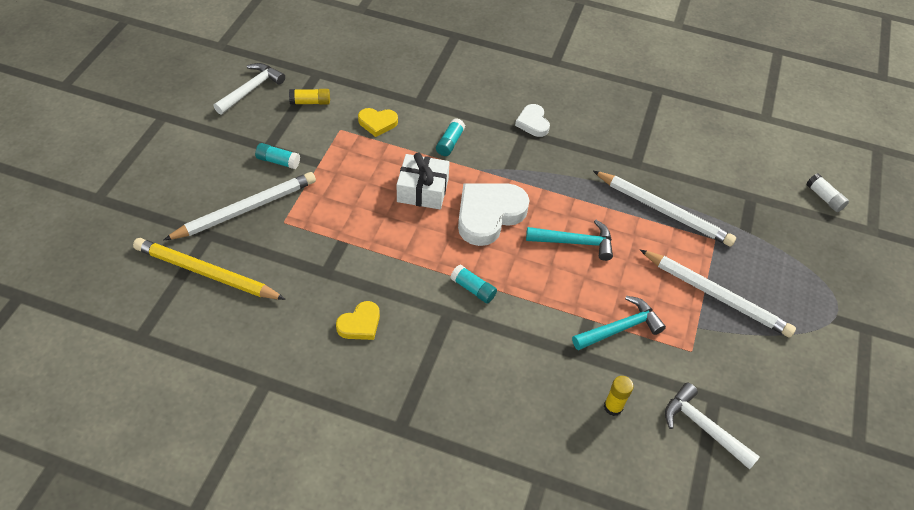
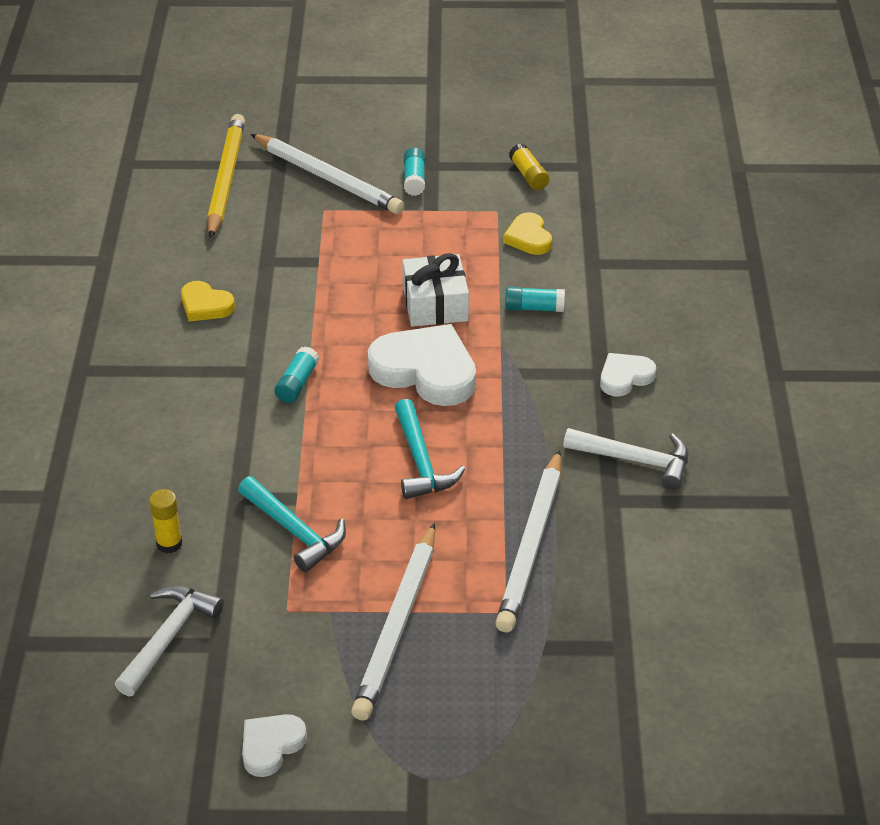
camera: 75 degrees right, 10 degrees down
(251, 90) = (518, 126): white hammer -> white hammer (635, 460)
(805, 389) = (271, 746): none -> white heart
(824, 198) = (676, 746): white glue stick -> none

